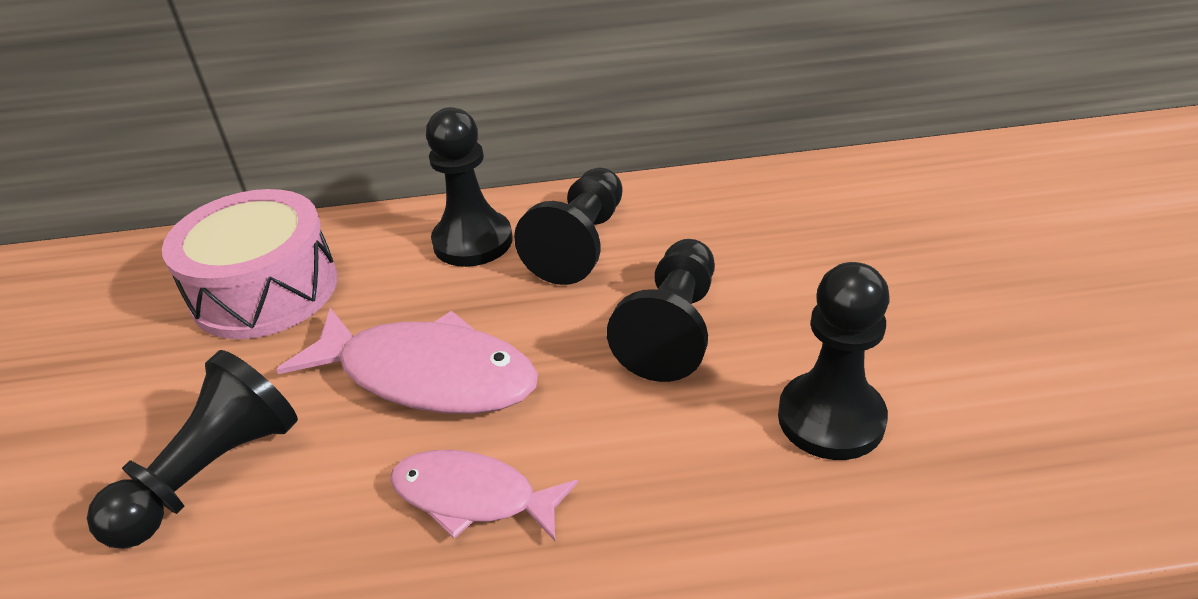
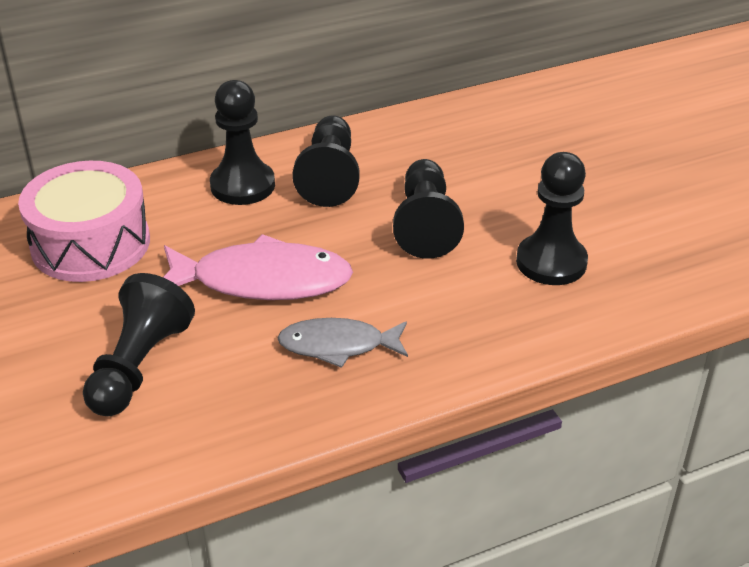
camera: 20 degrees left, 0 degrees up
(473, 497) = (338, 345): pink fish -> grey fish

